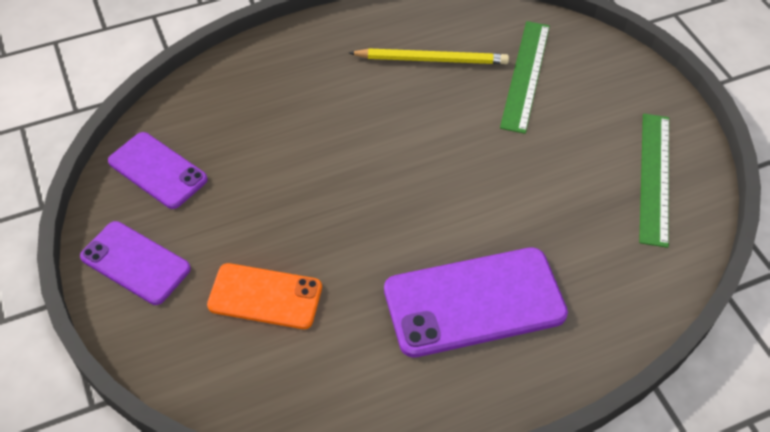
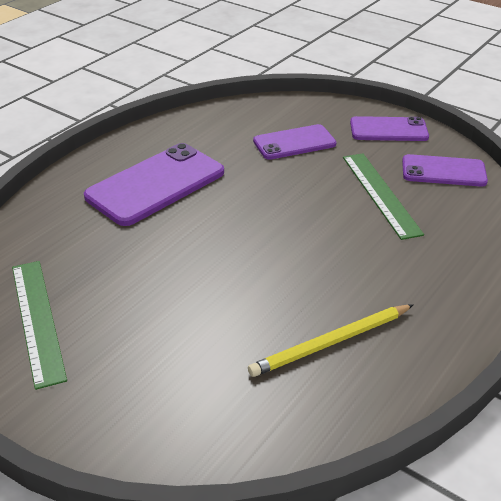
camera: 150 degrees right, 15 degrees down
(265, 296) = (294, 143): orange phone -> purple phone
(526, 75) = (220, 370): green ruler -> green ruler (380, 194)

